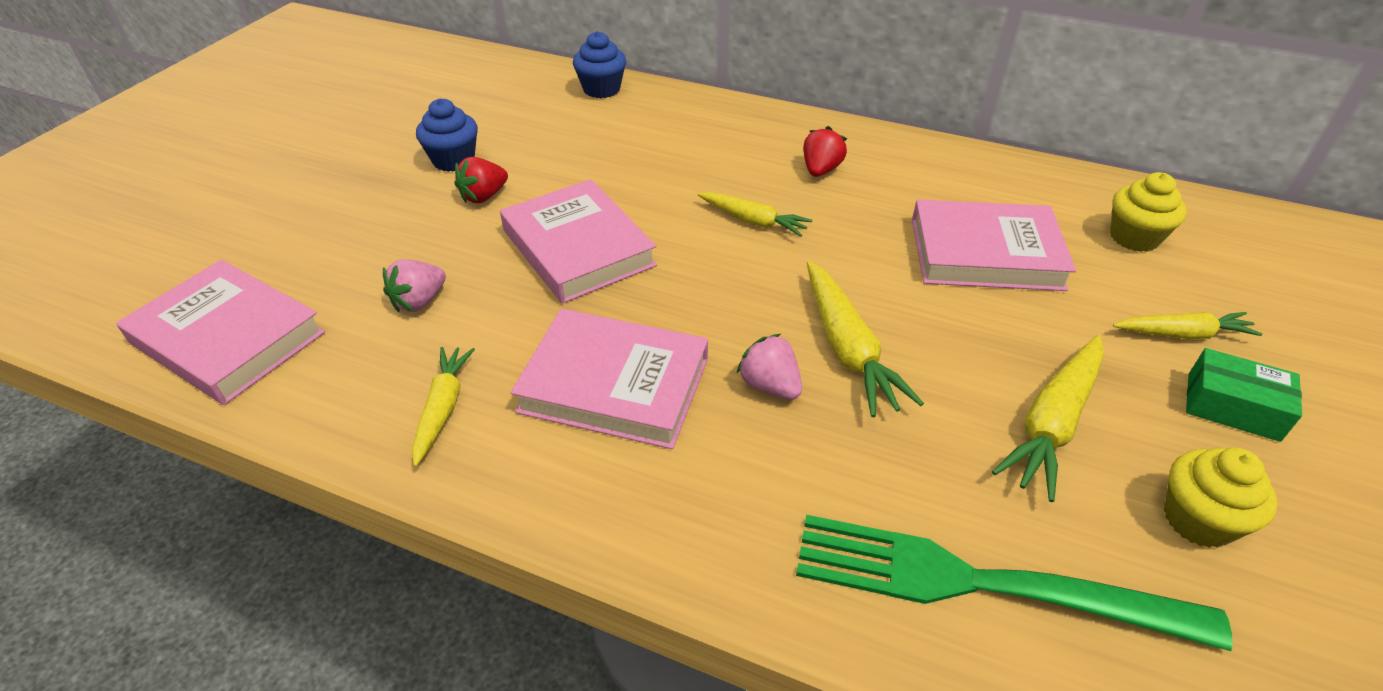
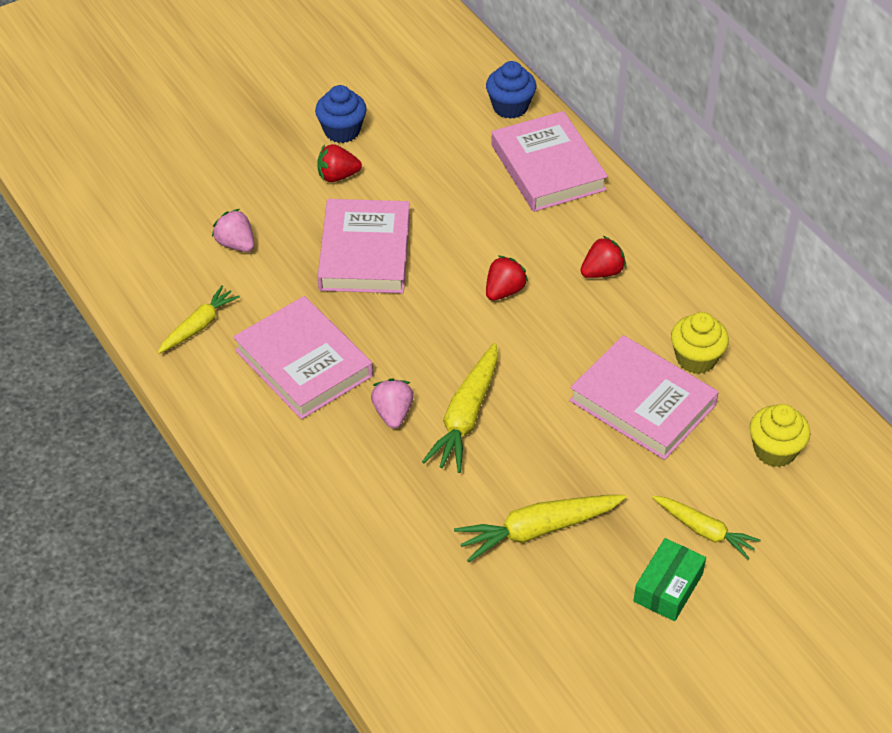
camera: 35 degrees right, 5 degrees up
(228, 338) = (114, 215): pink book -> pink book (548, 167)
(419, 301) = (236, 244): pink strawberry -> pink strawberry turned 60 degrees clockwise
(753, 221) = (504, 291): yellow carrot -> red strawberry
(982, 583) = (392, 579): green fork -> none
(1198, 520) = (552, 624): yellow cupcake -> yellow cupcake (696, 359)
(1232, 407) = (668, 587): green box -> green box turned 60 degrees clockwise

